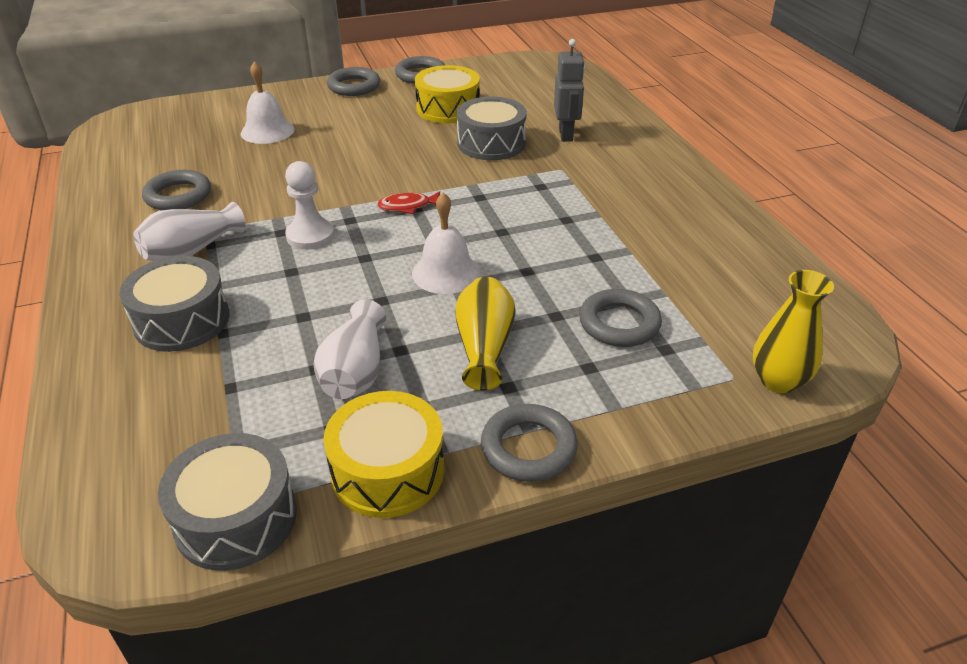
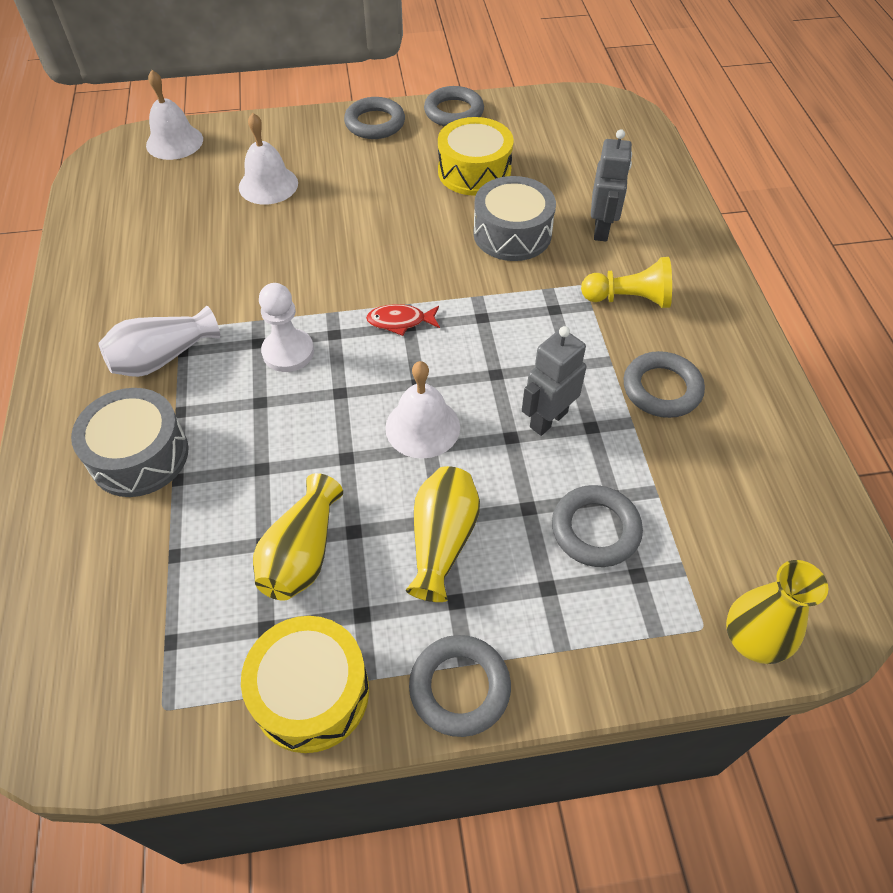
camera: 10 degrees right, 15 degrees up
(175, 111) = (174, 142): none -> white bell
(178, 196) = (160, 274): grey ring -> grey ring (662, 389)
(236, 518) = (155, 726): grey drum -> none
(355, 371) = (302, 553): white vase -> yellow vase
(556, 256) = (548, 419): none -> grey robot
(602, 174) = (628, 299): none -> yellow pawn

